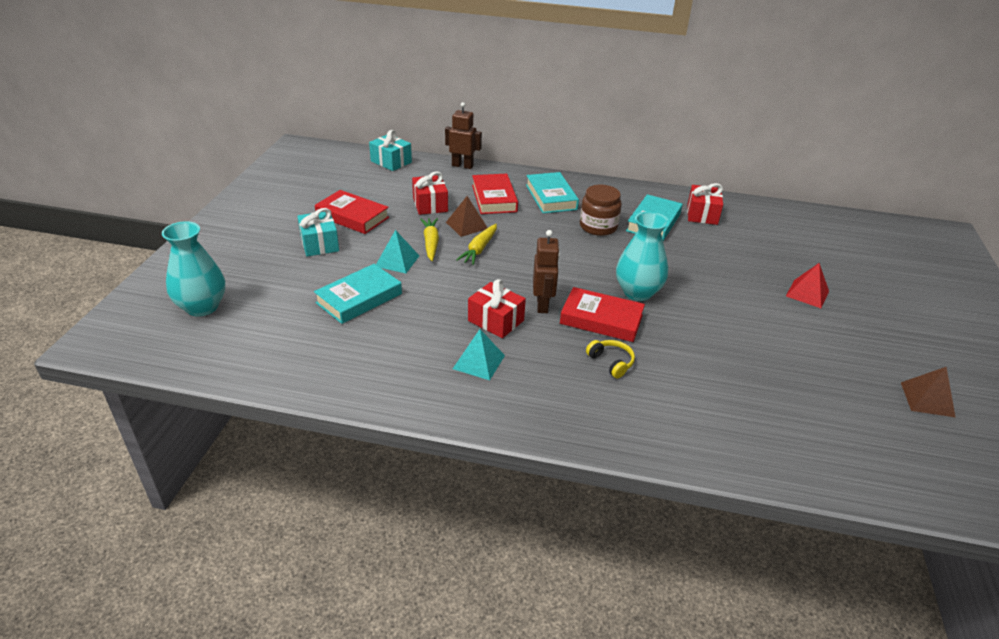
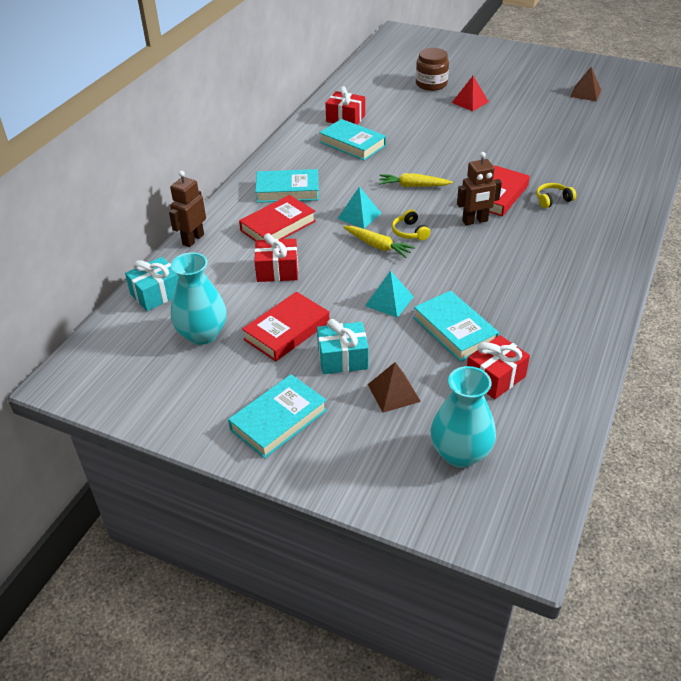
camera: 75 degrees left, 5 degrees up
(252, 223) = (278, 420): none -> turquoise book
(431, 243) = (359, 276): yellow carrot -> yellow carrot (413, 186)
(466, 225) = (329, 249): brown pyramid -> brown pyramid (393, 393)
(478, 362) = (553, 264): turquoise pyramid -> turquoise pyramid (359, 215)
(494, 198) = (278, 226): red book -> red book turned 45 degrees counterclockwise
(496, 321) = (496, 249): red gift -> red gift (495, 377)
(508, 265) = (409, 232): none -> yellow headphones
(543, 305) = (475, 221): brown robot -> brown robot turned 150 degrees clockwise
(598, 226) = (352, 173): brown jar -> brown jar (431, 84)
(637, 292) = (461, 172): turquoise vase -> turquoise vase (202, 334)

